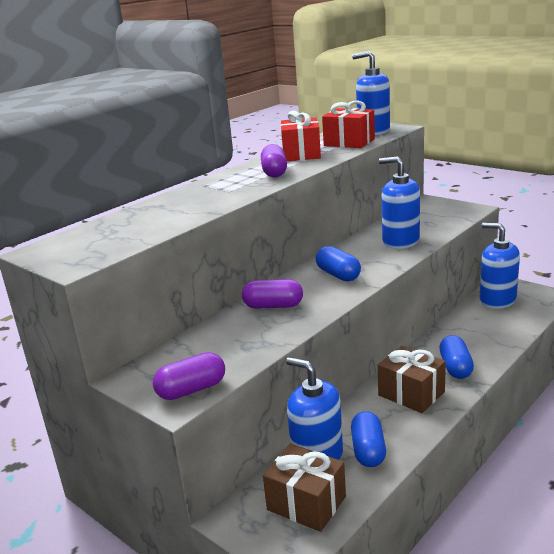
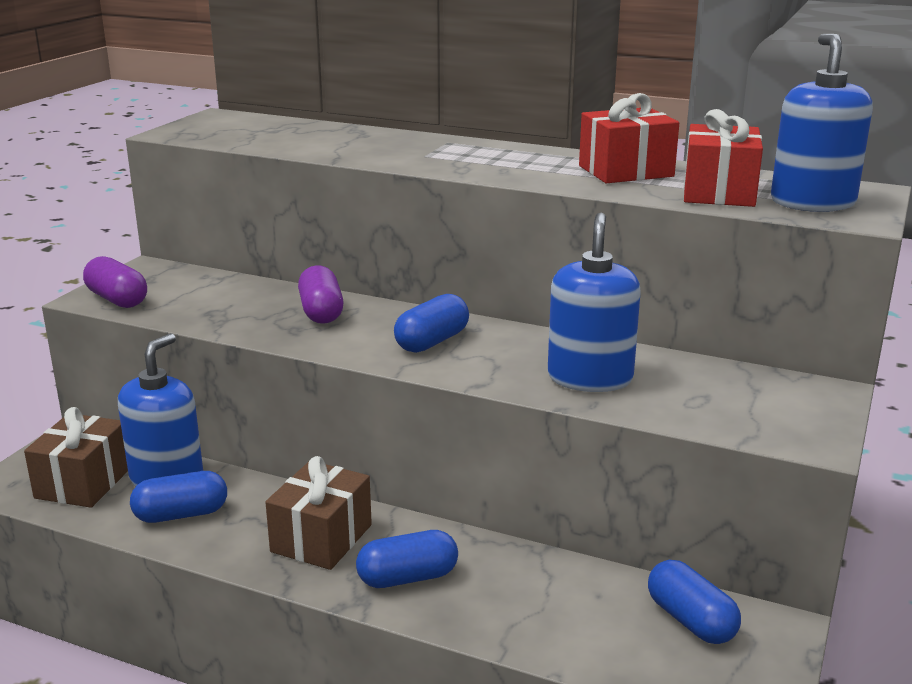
camera: 70 degrees right, 0 degrees up
(274, 172) = (518, 167): purple capsule -> none
(497, 300) = (690, 620): blue soap dispenser -> blue capsule

